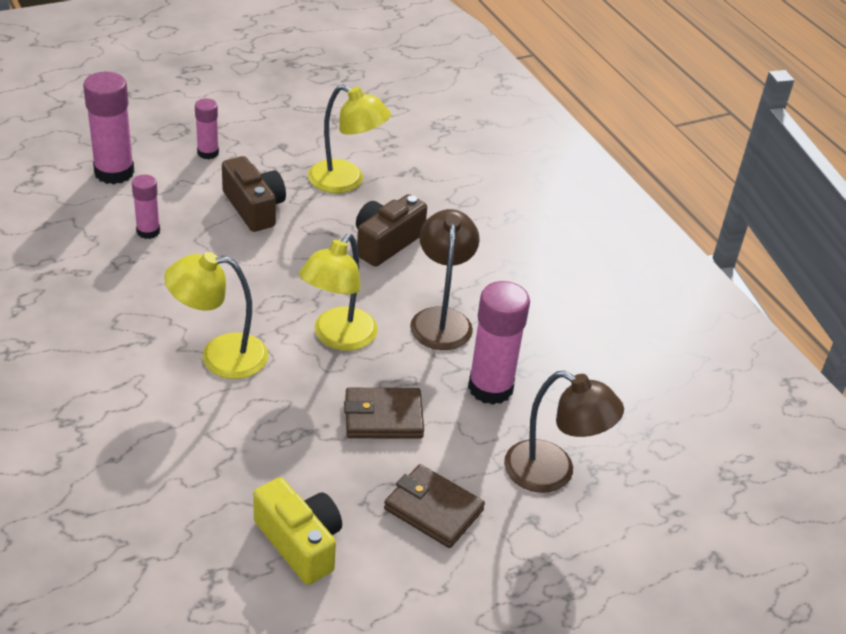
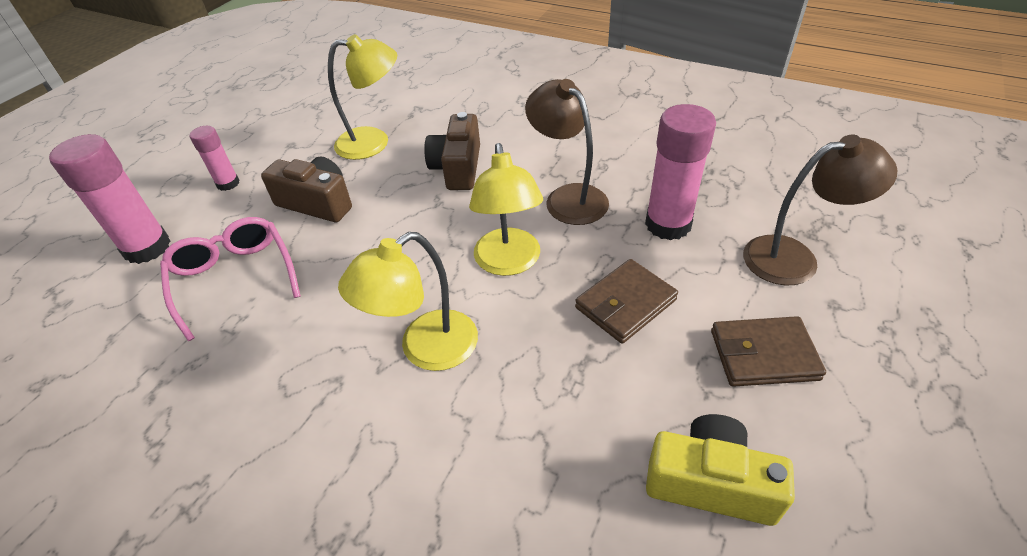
camera: 30 degrees left, 5 degrees up
(148, 231) = (234, 279): pink glue stick -> pink glasses

